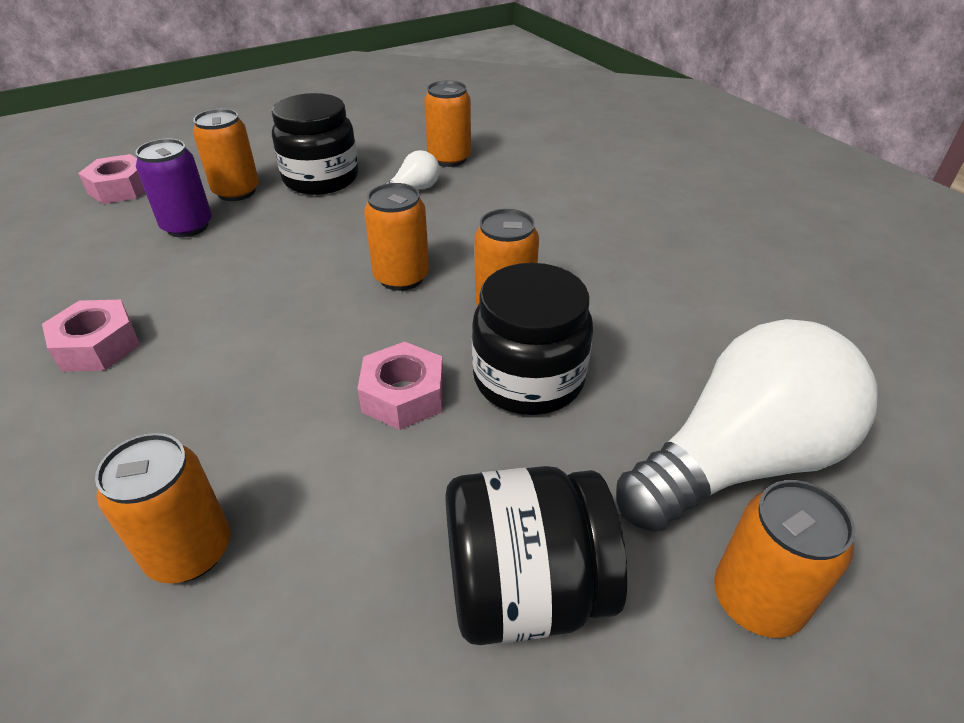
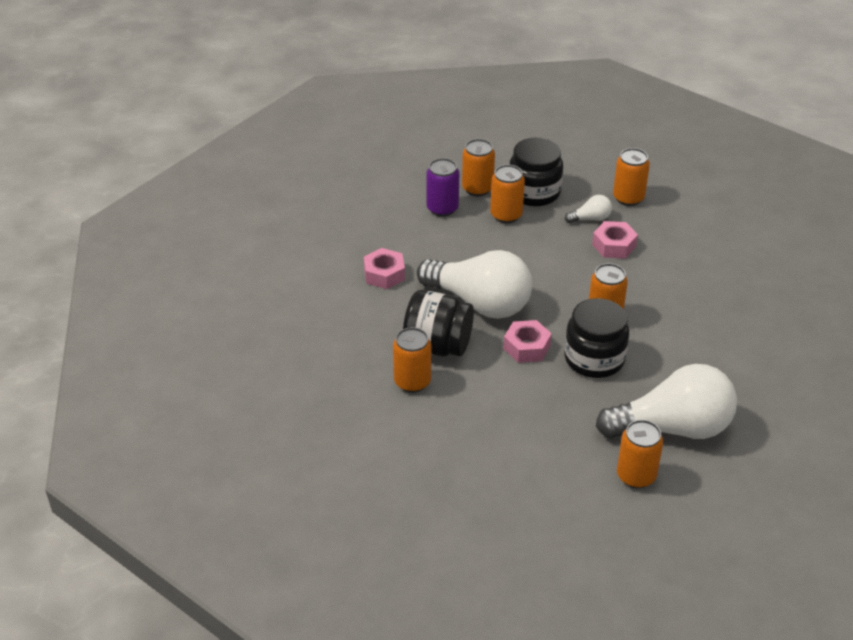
camera: 25 degrees right, 0 degrees up
(120, 188) = (407, 166): pink nut -> pink nut (614, 245)
(290, 344) = (480, 303): none -> white light bulb
(401, 277) = (555, 280): orange can -> orange can (506, 215)
(524, 590) = (541, 440): black jar -> black jar (437, 346)

